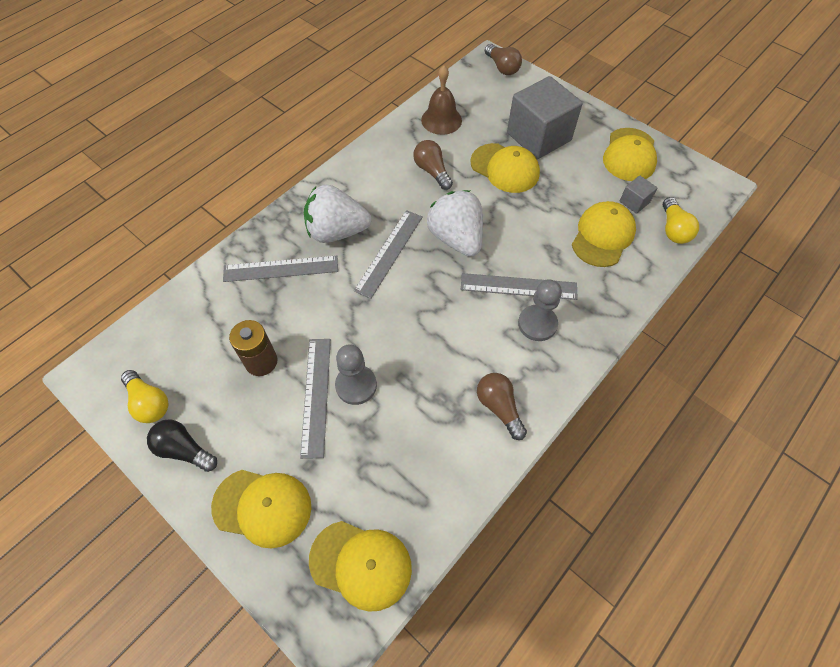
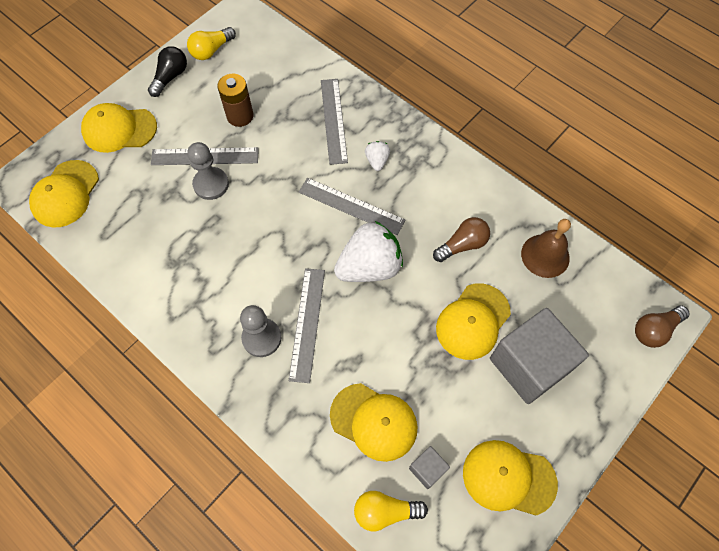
camera: 90 degrees right, 5 degrees up
(262, 507) = (119, 129): yellow cap -> yellow cap turned 75 degrees clockwise
(337, 231) = (377, 161): white strawberry -> white strawberry, size x0.47
(499, 407) = (177, 297): brown light bulb -> none

